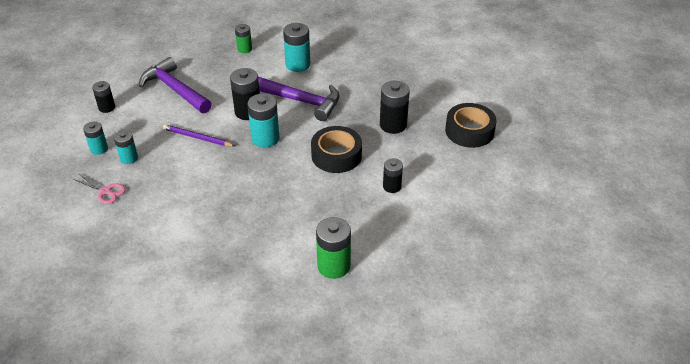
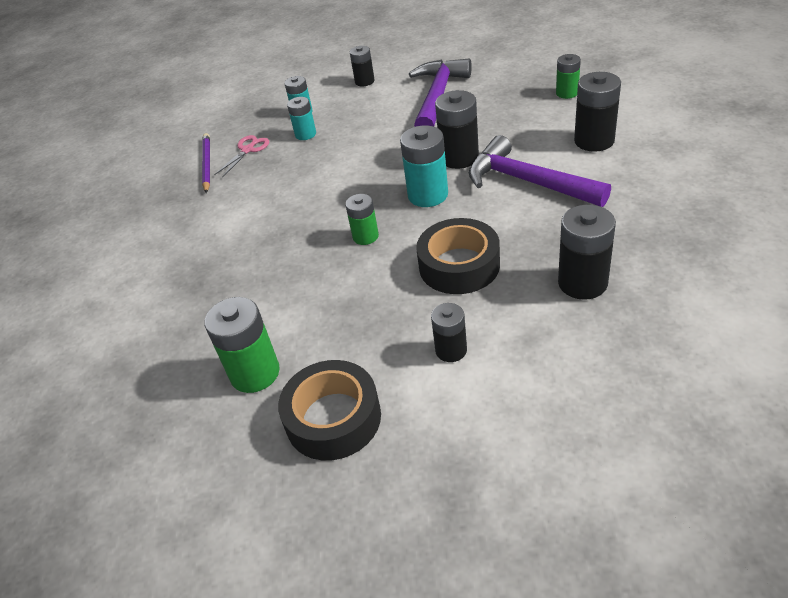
camera: 65 degrees right, 0 degrees up
(105, 191) = (247, 150): pink scissors -> pink scissors turned 150 degrees counterclockwise
(197, 138) = (378, 152): purple pencil -> purple pencil (207, 164)
(271, 177) = (365, 236): none -> green battery
(298, 65) = (594, 141): turquoise battery -> black battery
(301, 101) = (528, 182): purple hammer -> purple hammer turned 135 degrees clockwise
(469, 131) = (675, 374): black tape -> black tape (333, 418)

